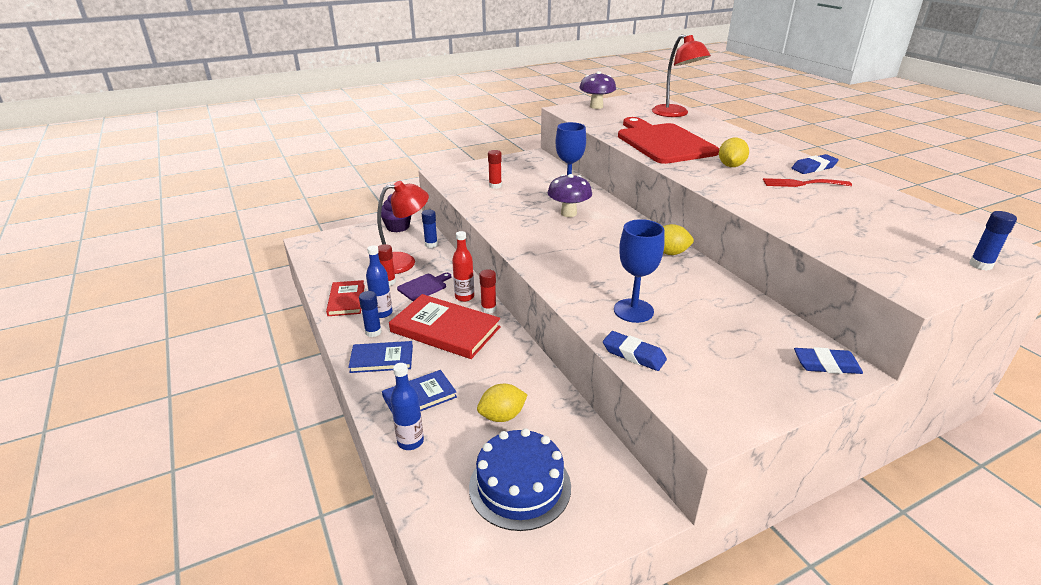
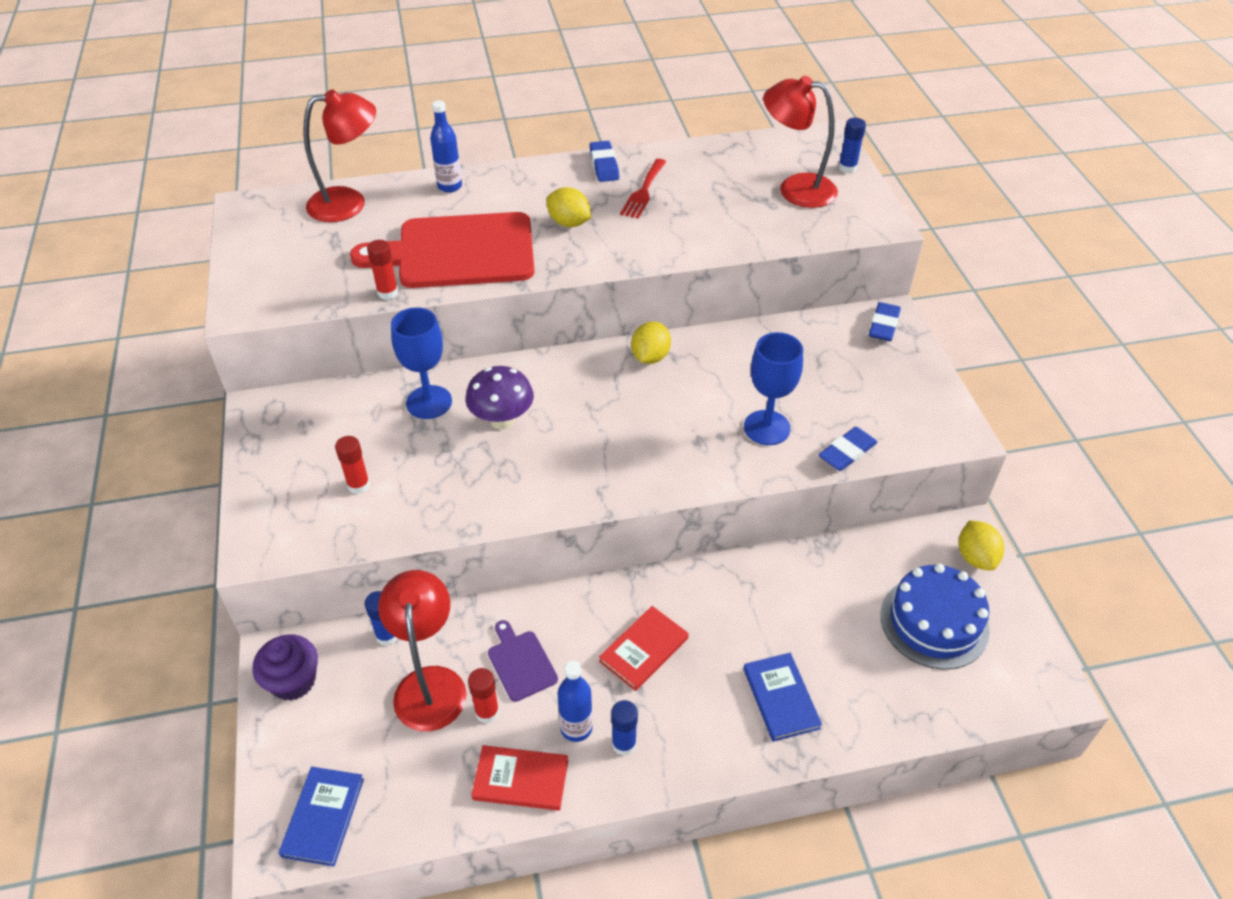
camera: 75 degrees left, 15 degrees up
(382, 359) = (692, 737): blue book -> blue book (323, 817)
(410, 441) = (858, 717): blue bottle -> blue bottle (450, 186)
(445, 329) = (644, 650): red book -> red book, size x0.59
(464, 297) = (569, 613): red bottle -> none
(488, 309) = (610, 590): red glue stick -> red glue stick (387, 293)
(502, 416) = (829, 617): yellow lemon -> yellow lemon (975, 557)
(596, 106) = (254, 271): purple mushroom -> none
(901, 241) = (795, 189): none -> red lamp

